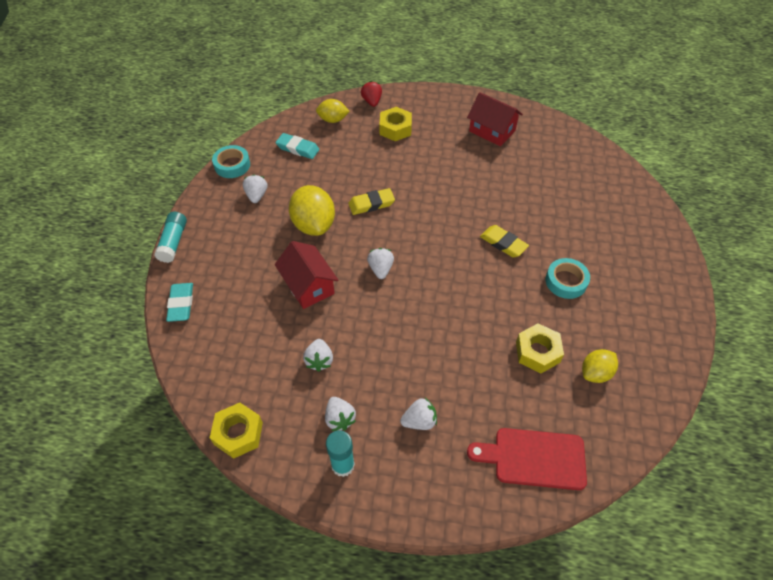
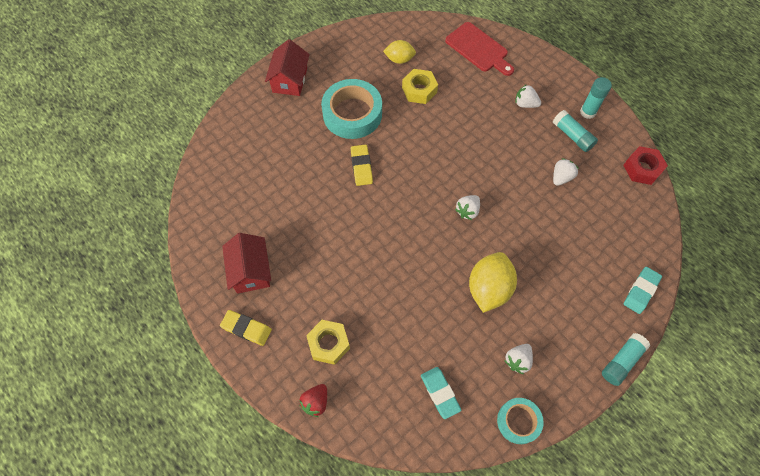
camera: 140 degrees left, 10 degrees up
(238, 433) = (642, 169): yellow nut -> red nut
(308, 286) = (531, 236): red house -> red house (290, 80)
(333, 120) = (376, 407): yellow lemon -> none
(339, 418) = (572, 136): white strawberry -> turquoise glue stick
(371, 204) = (425, 274): yellow eraser -> yellow eraser (246, 328)
(566, 281) = (352, 114): turquoise tape -> turquoise tape, size x1.74

